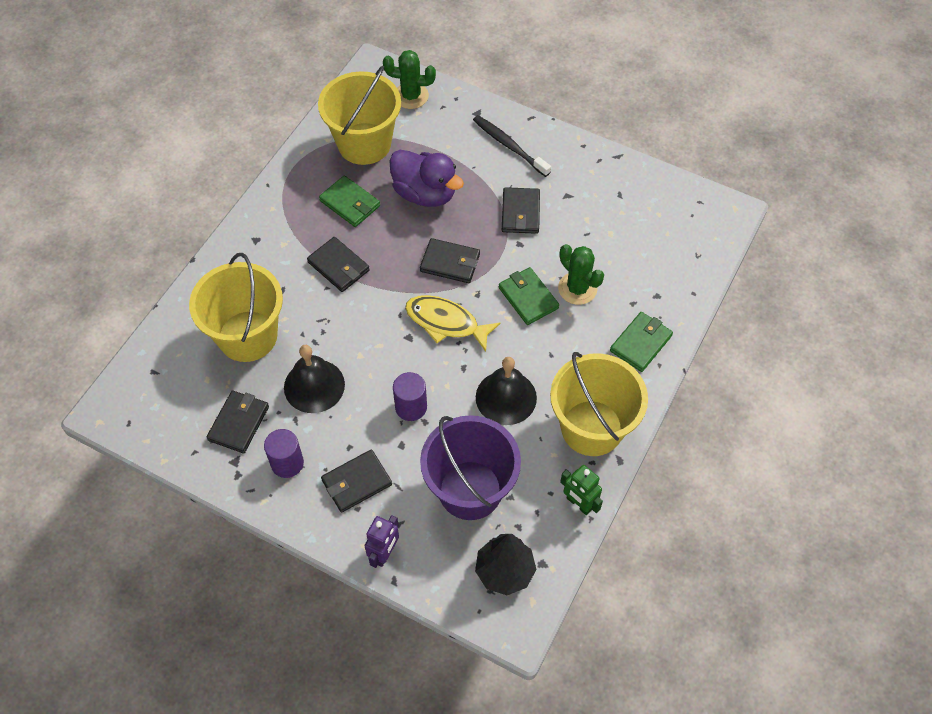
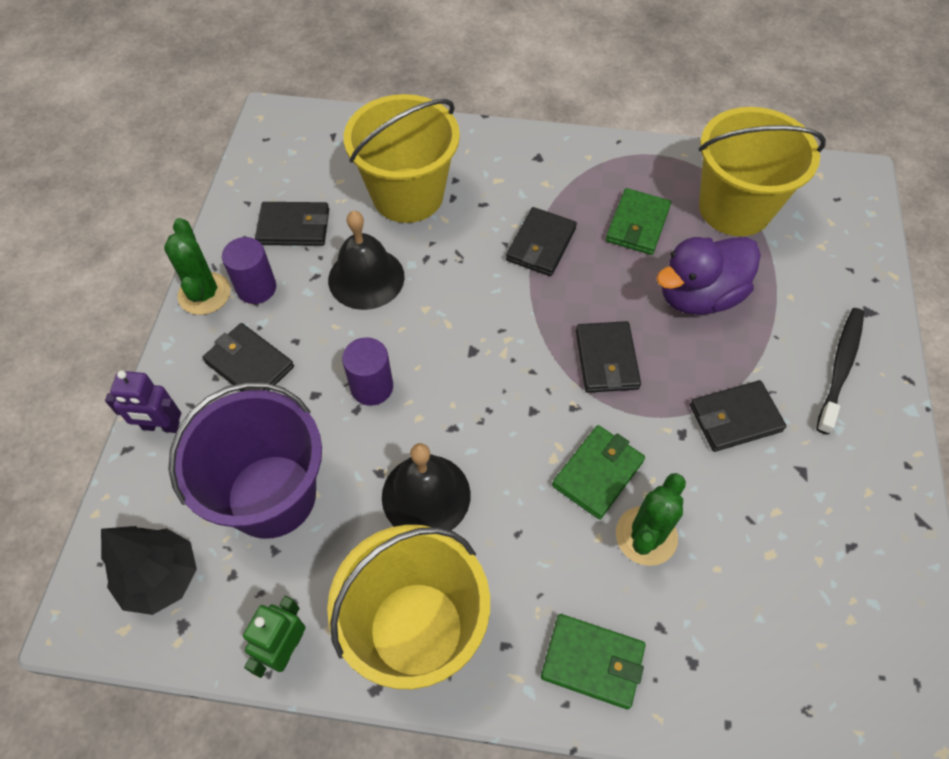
camera: 70 degrees right, 0 degrees up
(411, 96) = (842, 230): green cactus -> green cactus (204, 294)
(425, 193) = (699, 296): purple duck -> purple duck turned 45 degrees clockwise
(446, 322) = (512, 385): yellow fish -> none

